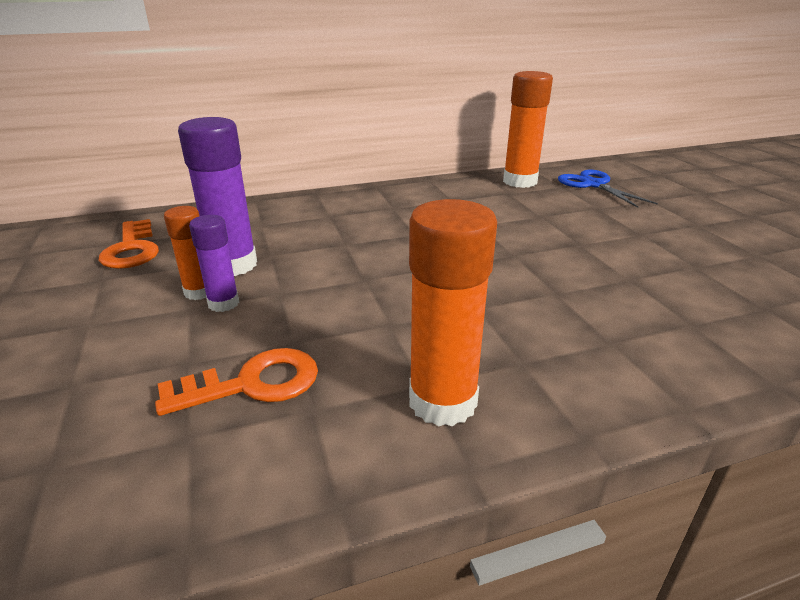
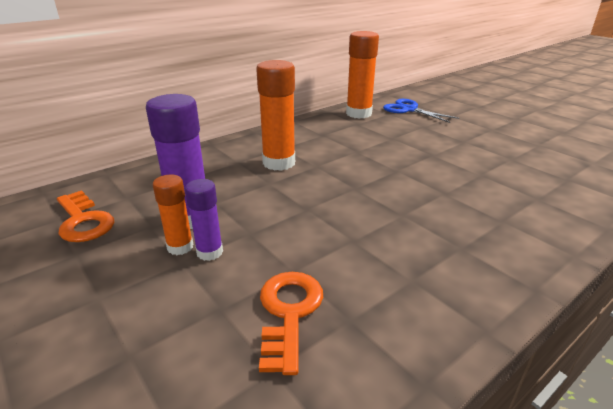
camera: 20 degrees left, 0 degrees up
(253, 383) = (289, 312): orange key -> orange key turned 45 degrees counterclockwise
(442, 401) = (434, 289): orange glue stick -> orange glue stick (279, 163)

